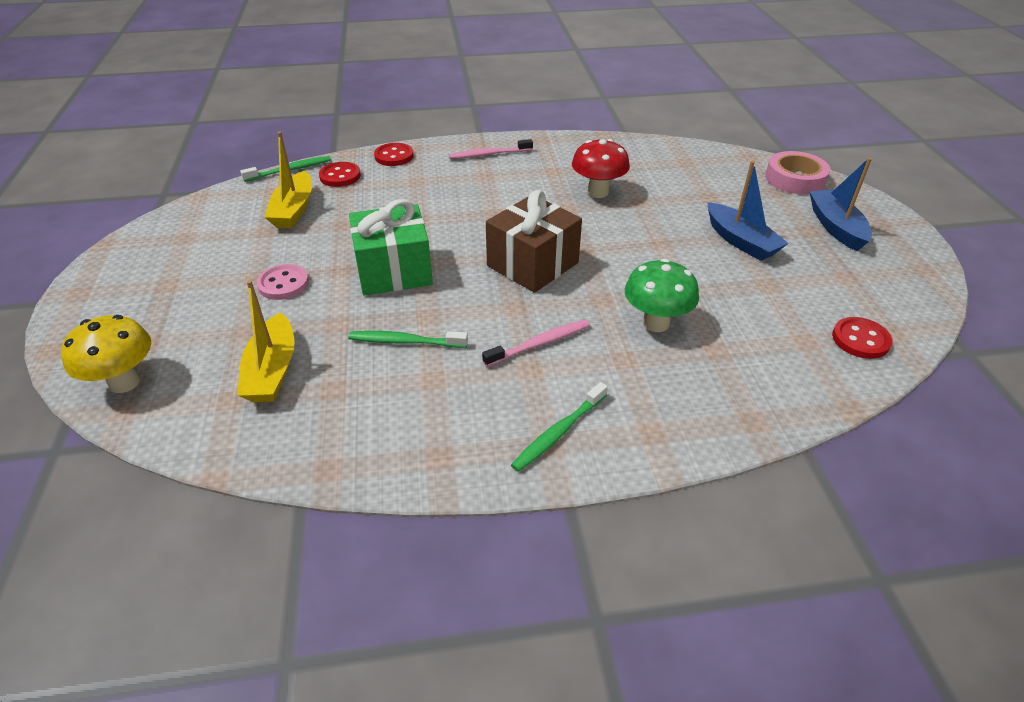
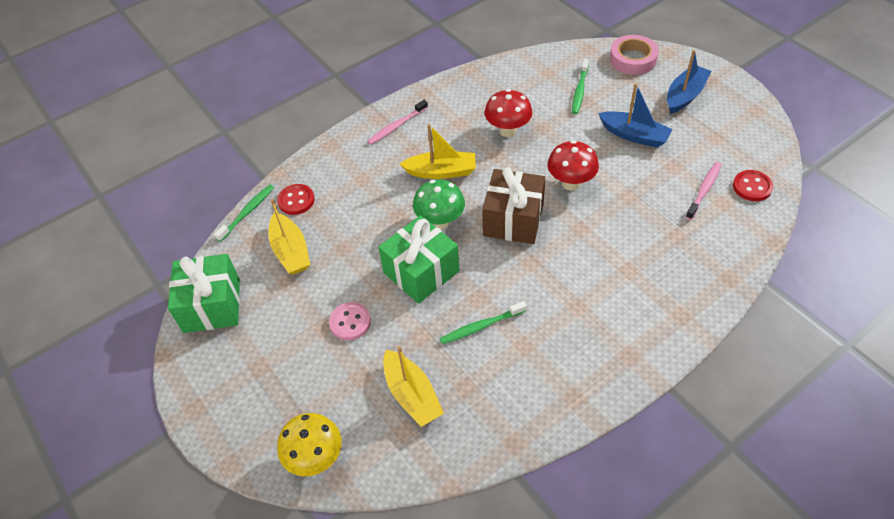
camera: 25 degrees left, 10 degrees up
(184, 223) = (212, 305): none -> green gift
(394, 156) = (322, 160): red button -> none
(497, 201) = (441, 172): none -> yellow boat
(540, 344) = (569, 284): pink toothbrush -> pink toothbrush (704, 190)
(558, 432) = (629, 344): green toothbrush -> green toothbrush (579, 91)
(627, 256) = (570, 183): none -> red mushroom
(655, 323) = (627, 232): green mushroom -> green mushroom (440, 222)
(835, 227) = (685, 95): blue boat -> blue boat turned 75 degrees clockwise

